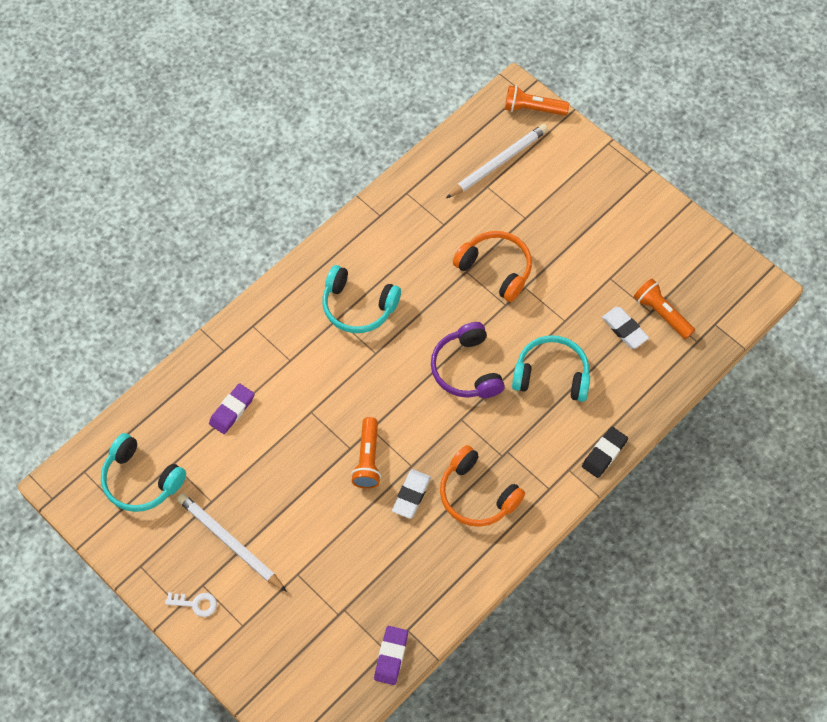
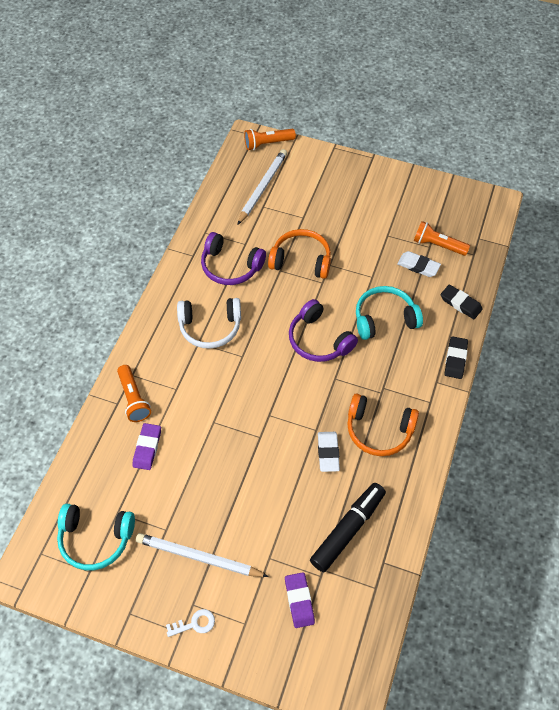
camera: 25 degrees left, 5 degrees down
(358, 306) = (210, 327): turquoise headphones -> white headphones
(367, 459) = (278, 439): orange flashlight -> orange flashlight (133, 399)
(389, 582) = (348, 529): none -> black marker
(391, 656) = (382, 590): purple eraser -> purple eraser (299, 601)
(414, 245) = (230, 266): none -> purple headphones
(647, 393) = (460, 303): none -> black eraser

